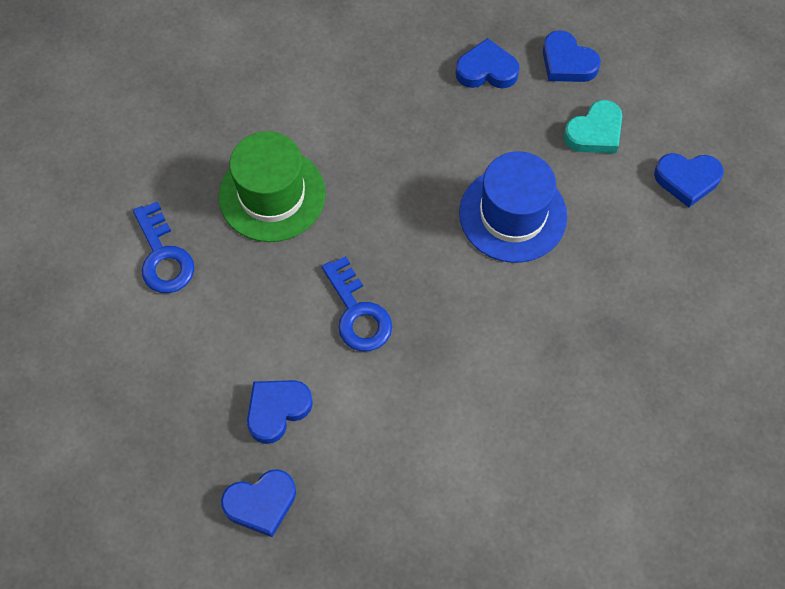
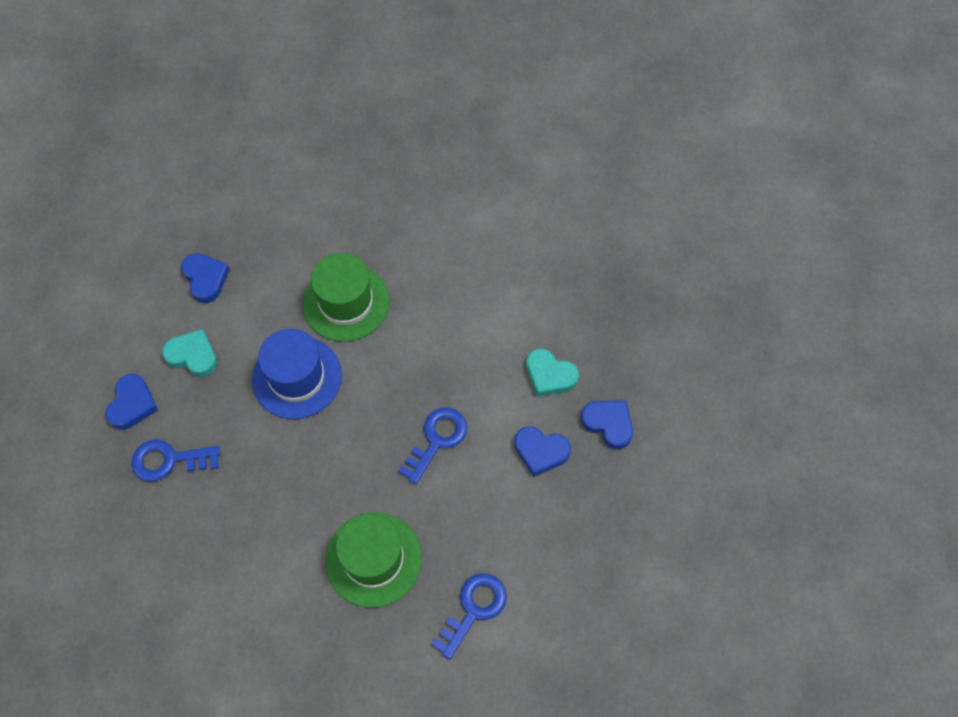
camera: 120 degrees left, 0 degrees up
(360, 473) = (549, 375): none -> turquoise heart
(486, 70) = (169, 460): blue heart -> blue key
(580, 303) = (346, 302): none -> green hat

